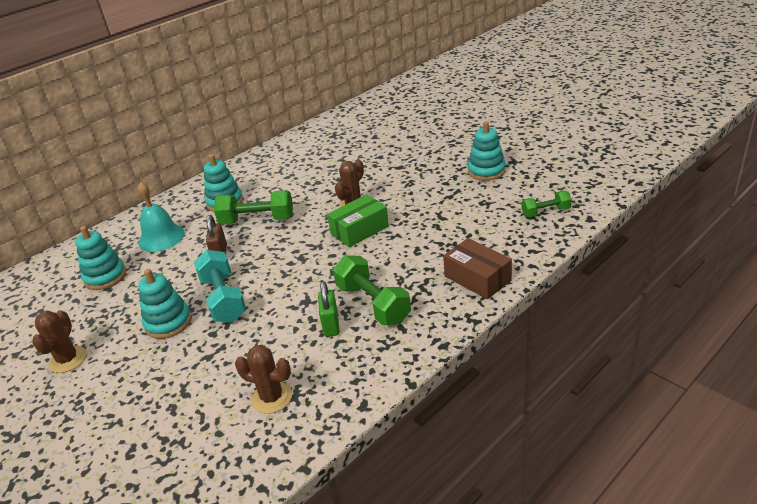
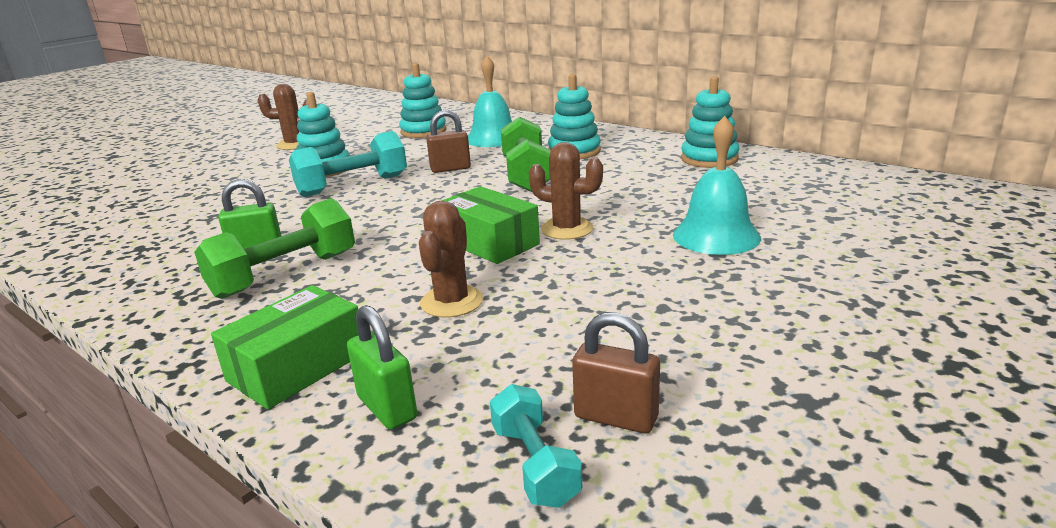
camera: 80 degrees right, 10 degrees down
(272, 398) = (149, 236): brown cactus -> brown cactus (451, 302)
(381, 165) = (716, 236): none -> turquoise bell
(477, 278) = (297, 366): brown box -> green box
(486, 171) = (734, 358): turquoise stacking toy -> turquoise stacking toy (709, 159)
(511, 247) = (387, 408): none -> green padlock
(520, 196) = (616, 417): none -> brown padlock
(545, 212) = (535, 465): green dumbbell -> turquoise dumbbell

